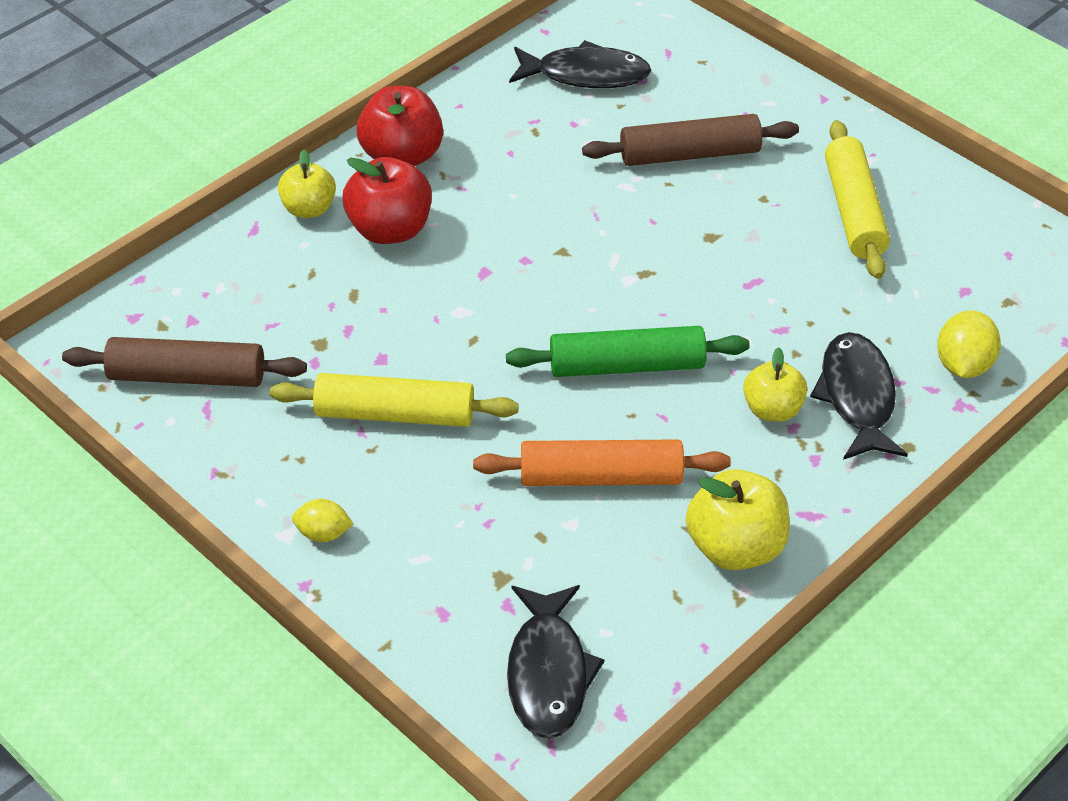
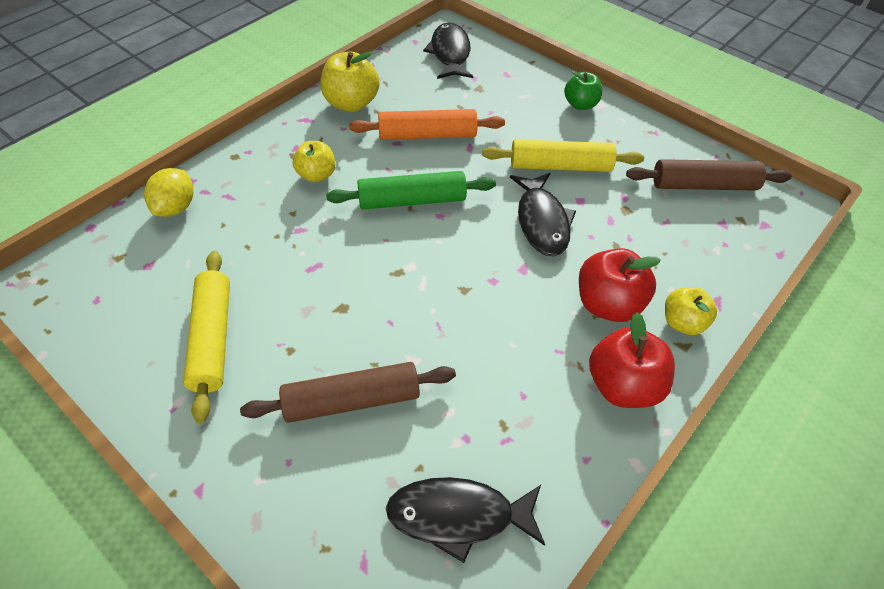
camera: 175 degrees right, 5 degrees up
(323, 533) = (580, 105): yellow lemon -> green apple
(857, 397) = (258, 184): black fish -> black fish (542, 222)

